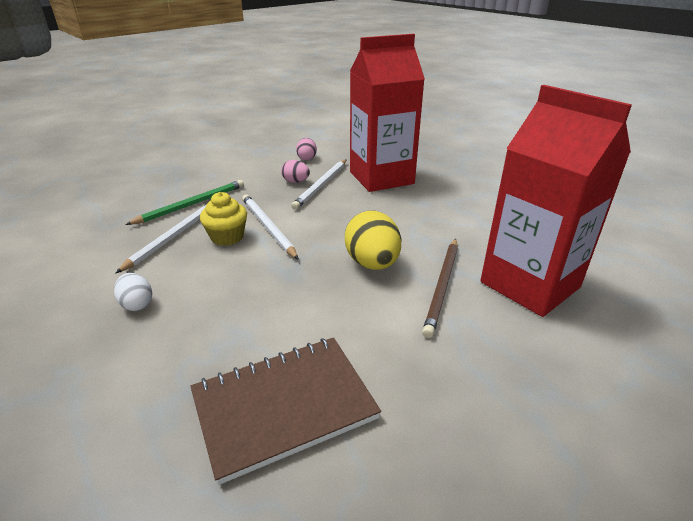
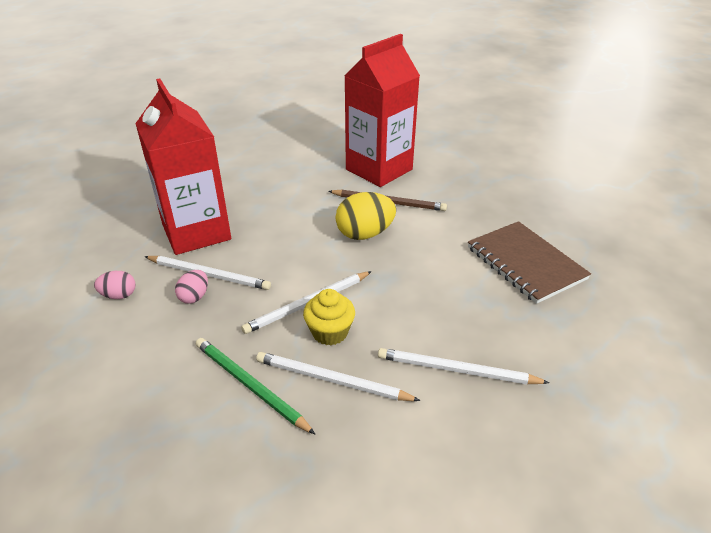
camera: 95 degrees left, 5 degrees up
(137, 304) = (456, 370): white egg -> white pencil

